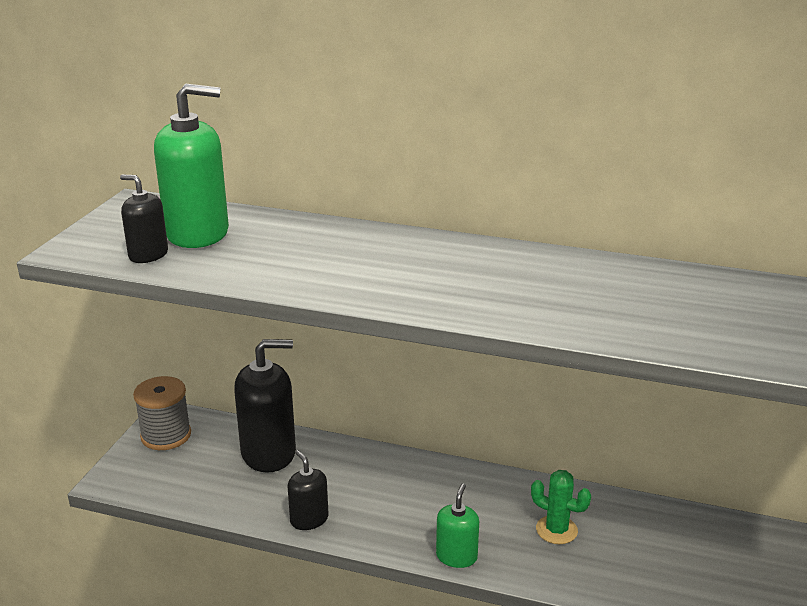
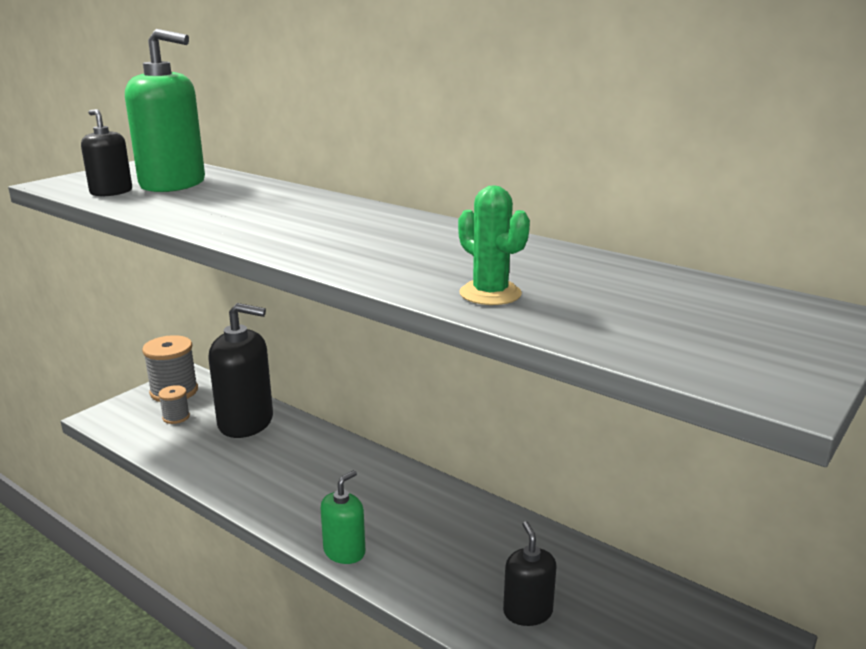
camera: 20 degrees right, 5 degrees down
(192, 463) = (176, 417): none -> grey spool
(309, 519) = (234, 485): black soap dispenser -> black soap dispenser (527, 612)
(556, 530) = (466, 552): green cactus -> green cactus (490, 294)

